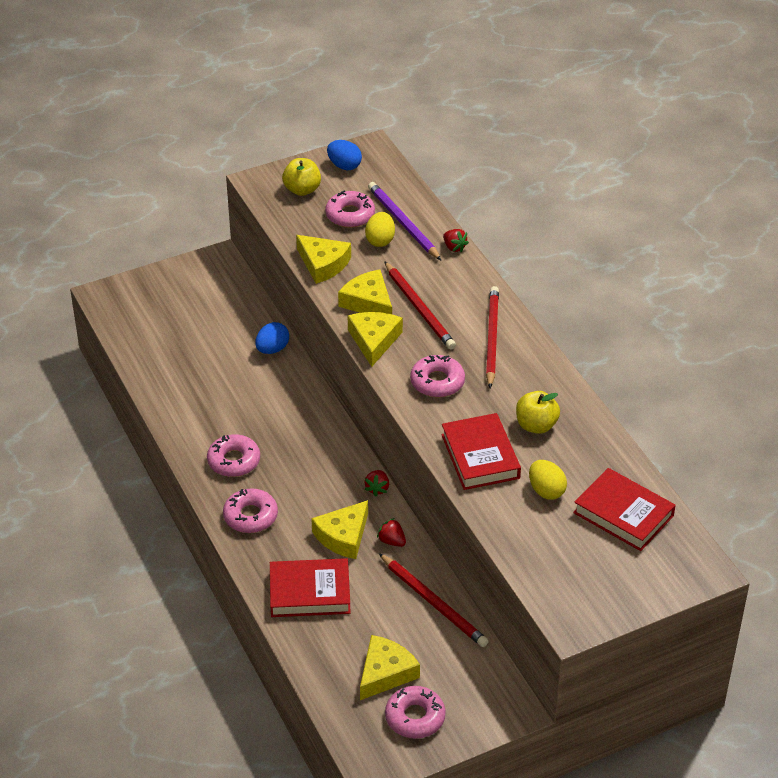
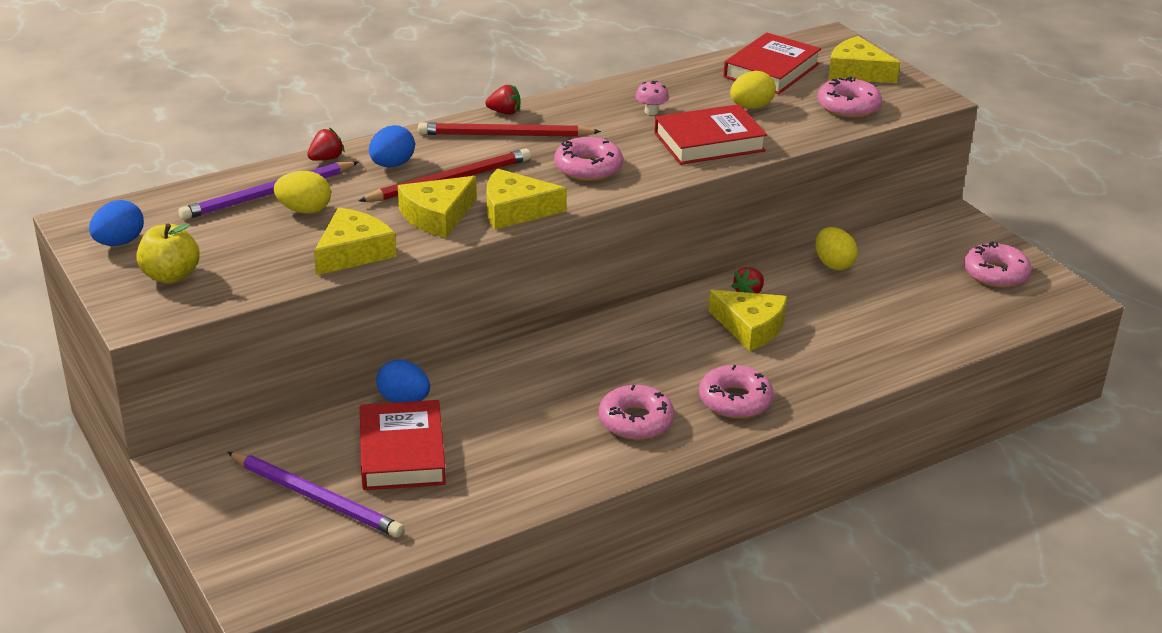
camera: 95 degrees left, 10 degrees down
(180, 314) = (316, 498): none -> purple pencil
(310, 592) = (848, 348): red book -> red book (402, 452)
(350, 215) = (242, 234): pink donut -> pink donut (848, 106)
(377, 488) = (665, 305): red strawberry -> red strawberry (504, 112)
(385, 673) = (945, 293): yellow cheese -> yellow cheese (857, 72)
(434, 603) = (833, 264): red pencil -> yellow egg
(444, 279) = (392, 165): none -> blue egg
(536, 425) = (651, 111): yellow apple -> pink mushroom

